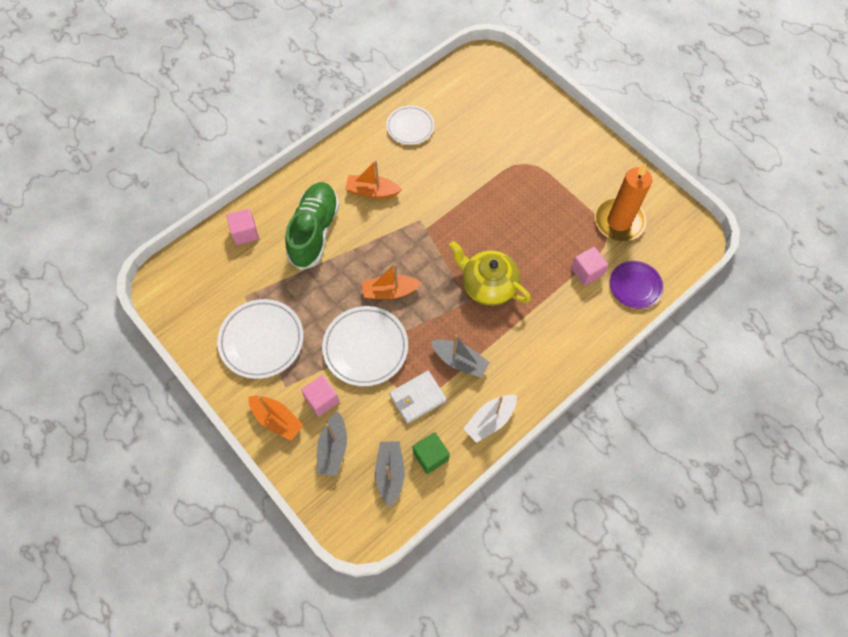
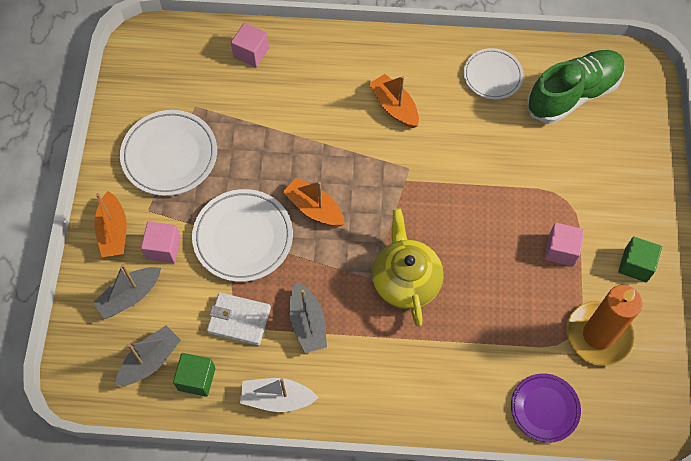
camera: 45 degrees right, 0 degrees up
(314, 232) = (307, 100): green shoe -> green shoe (573, 94)
(587, 272) = (512, 352): pink cube -> pink cube (561, 250)
(597, 167) = (635, 265): none -> green cube

